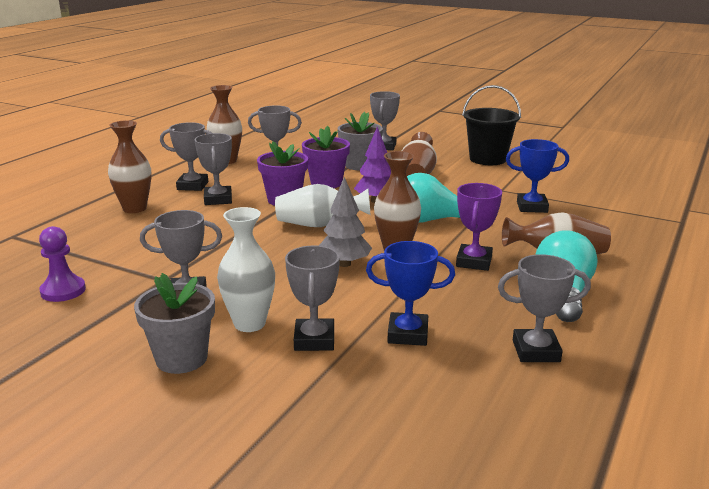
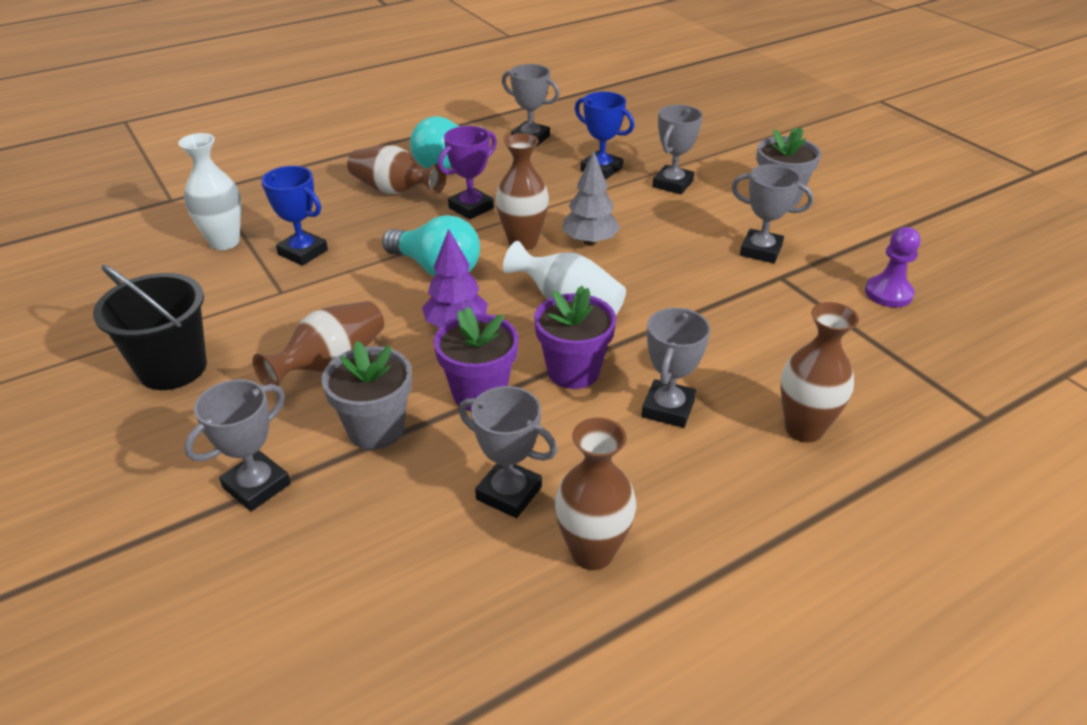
camera: 150 degrees left, 15 degrees up
(192, 186) = (694, 468): grey trophy -> none
(249, 323) = (715, 209): white vase -> white vase (224, 242)

